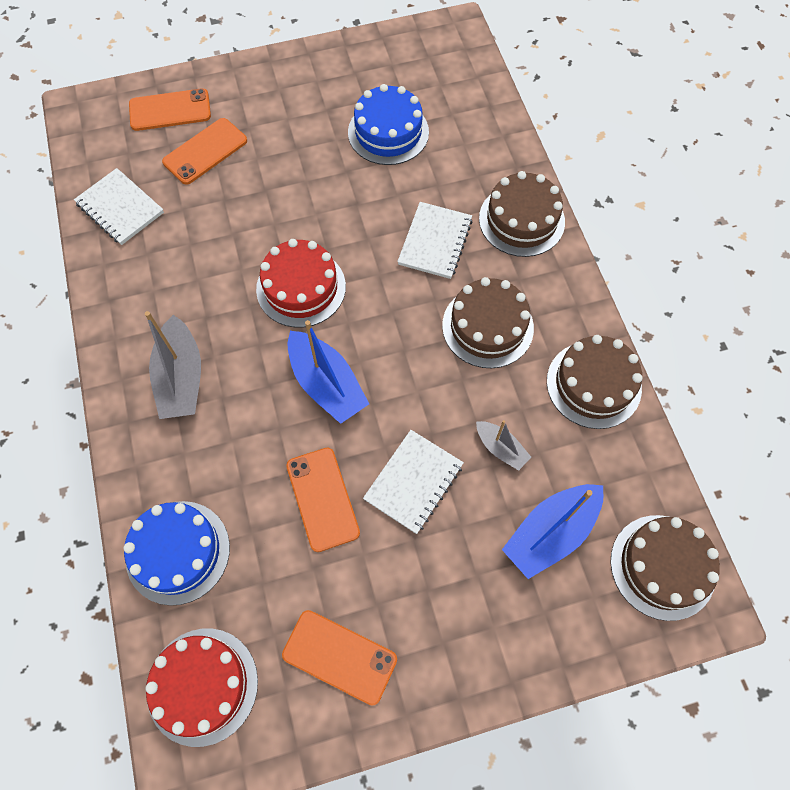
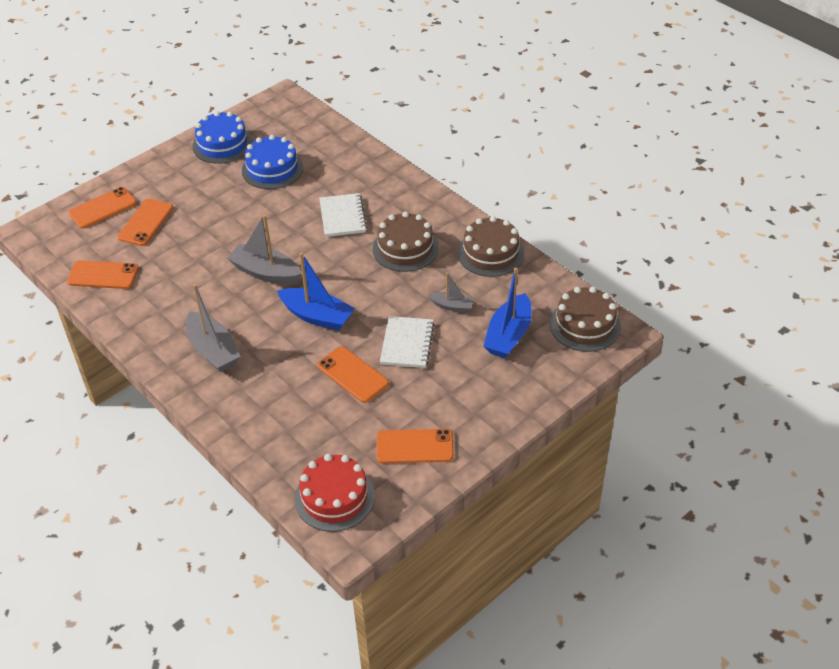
camera: 25 degrees left, 20 degrees down
(120, 208) = (103, 275): white notebook -> orange phone
(178, 552) = (272, 439): blue cake -> blue cake (222, 144)
(301, 288) = (266, 272): red cake -> grey boat
(521, 220) = (393, 186): brown cake -> none

